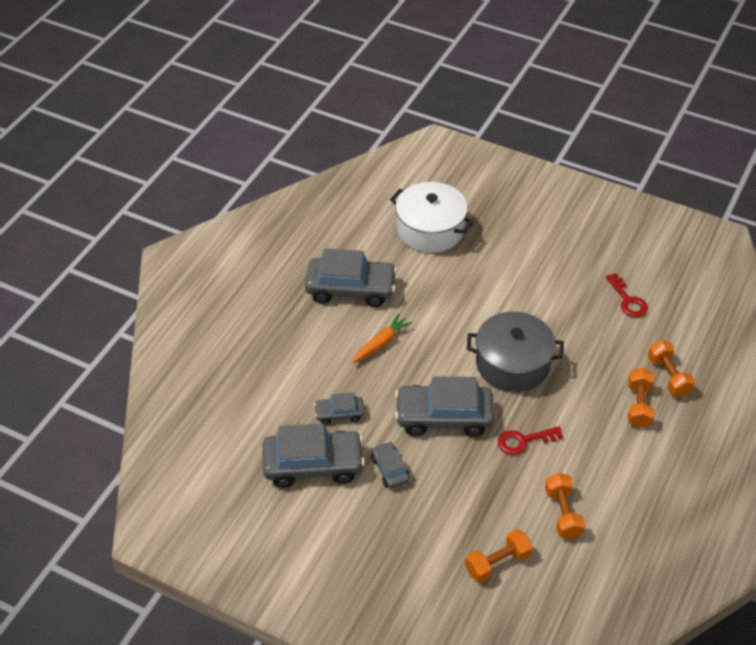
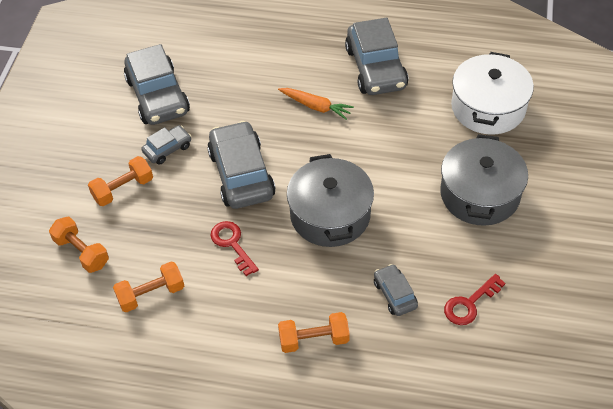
camera: 75 degrees right, 5 degrees up
(339, 414) = (220, 98): grey car -> grey car (395, 294)
(522, 262) = (480, 194): none -> grey pot
(668, 376) = (368, 363): orange dumbbell -> orange dumbbell (123, 189)

